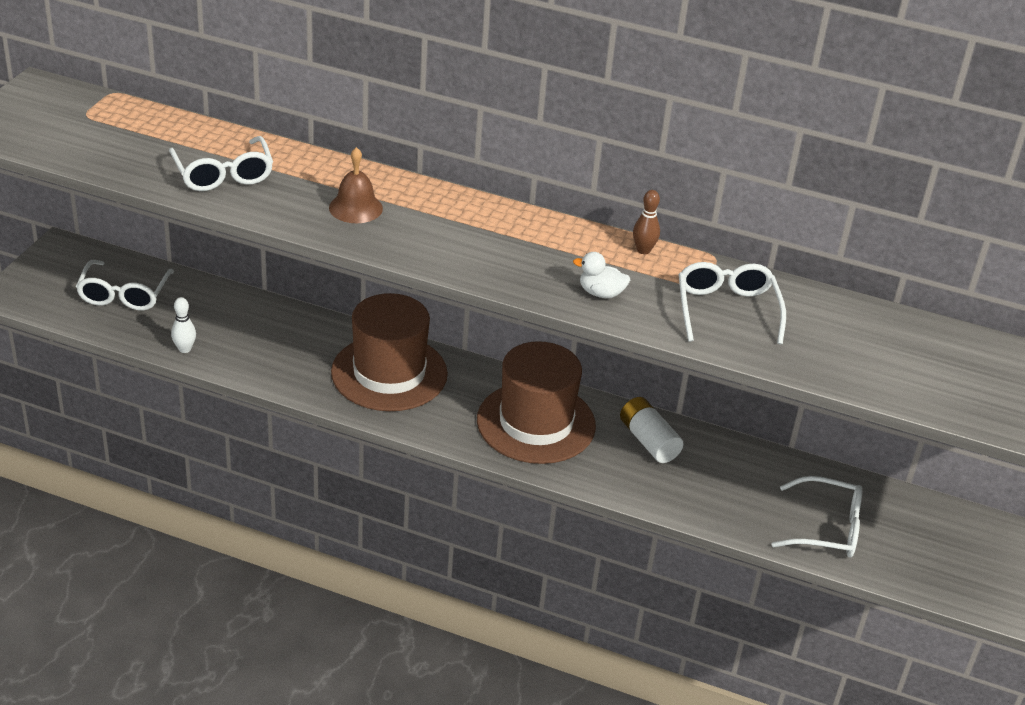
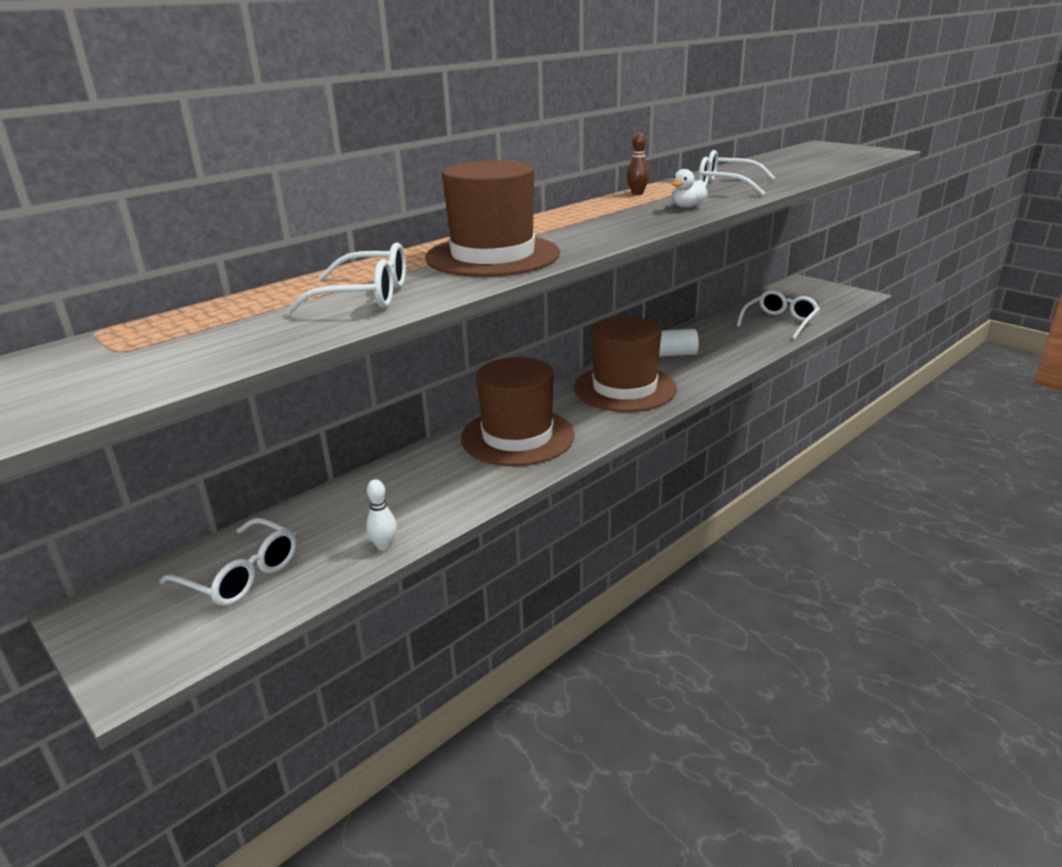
camera: 60 degrees left, 10 degrees down
(355, 208) = (492, 256): brown bell -> brown hat

